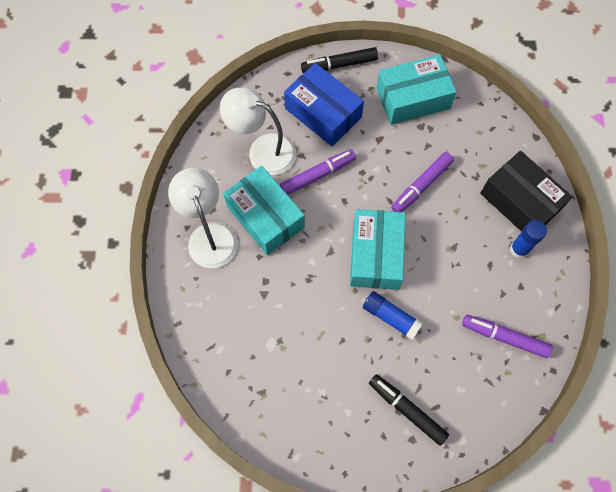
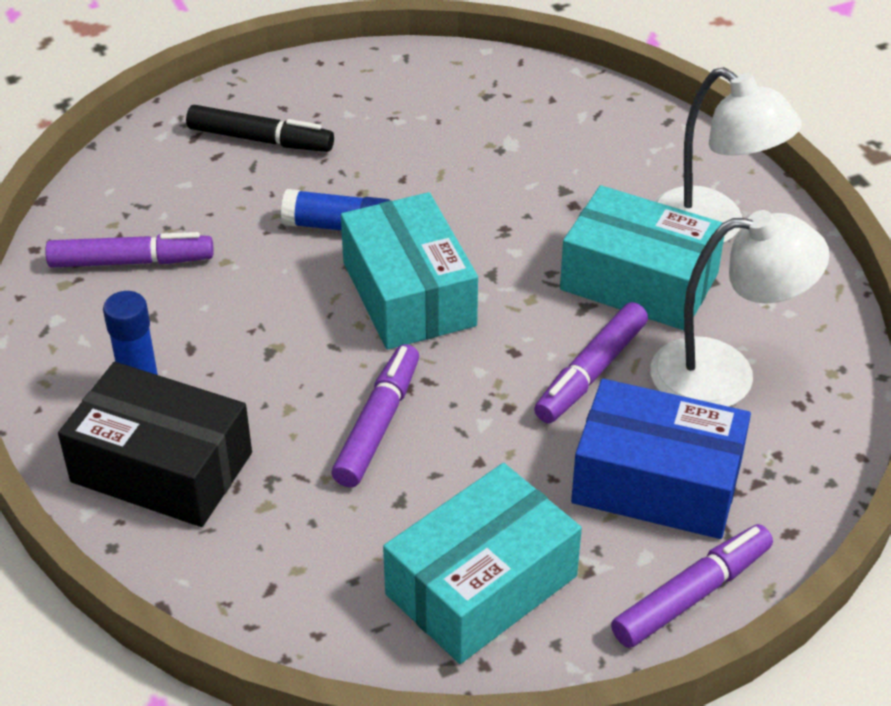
camera: 155 degrees right, 25 degrees down
(339, 65) = (691, 594): black marker -> purple marker

